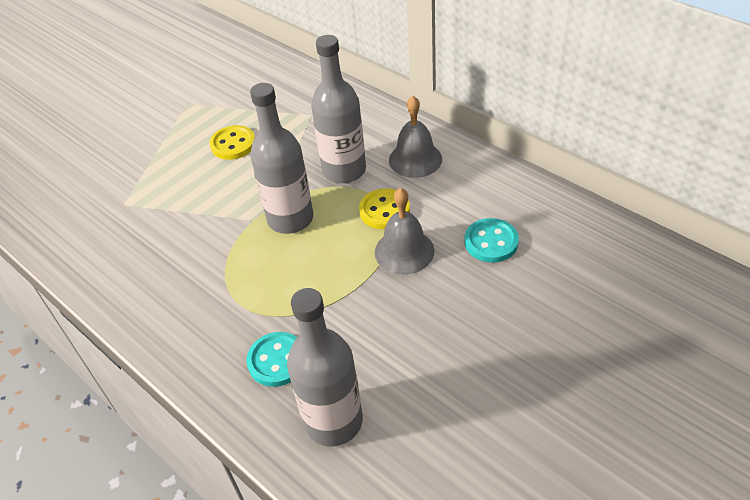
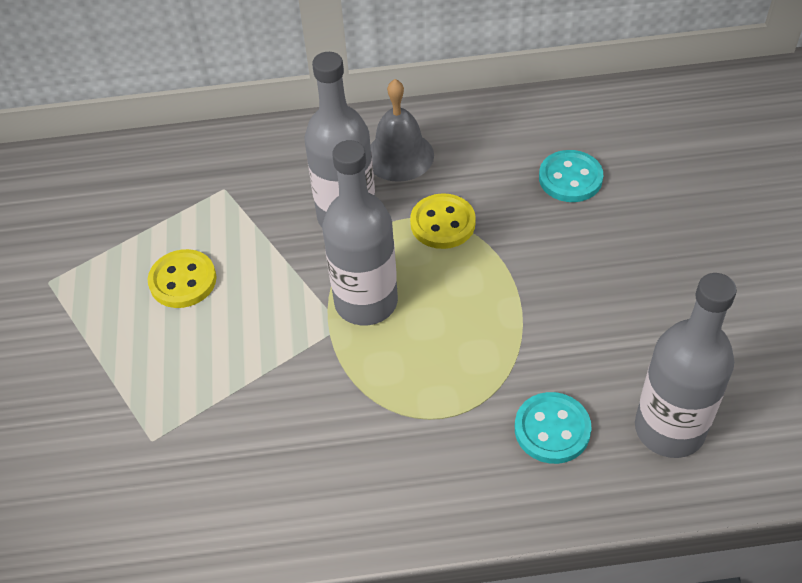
camera: 50 degrees left, 5 degrees up
(404, 251) = (513, 244): grey bell -> none

